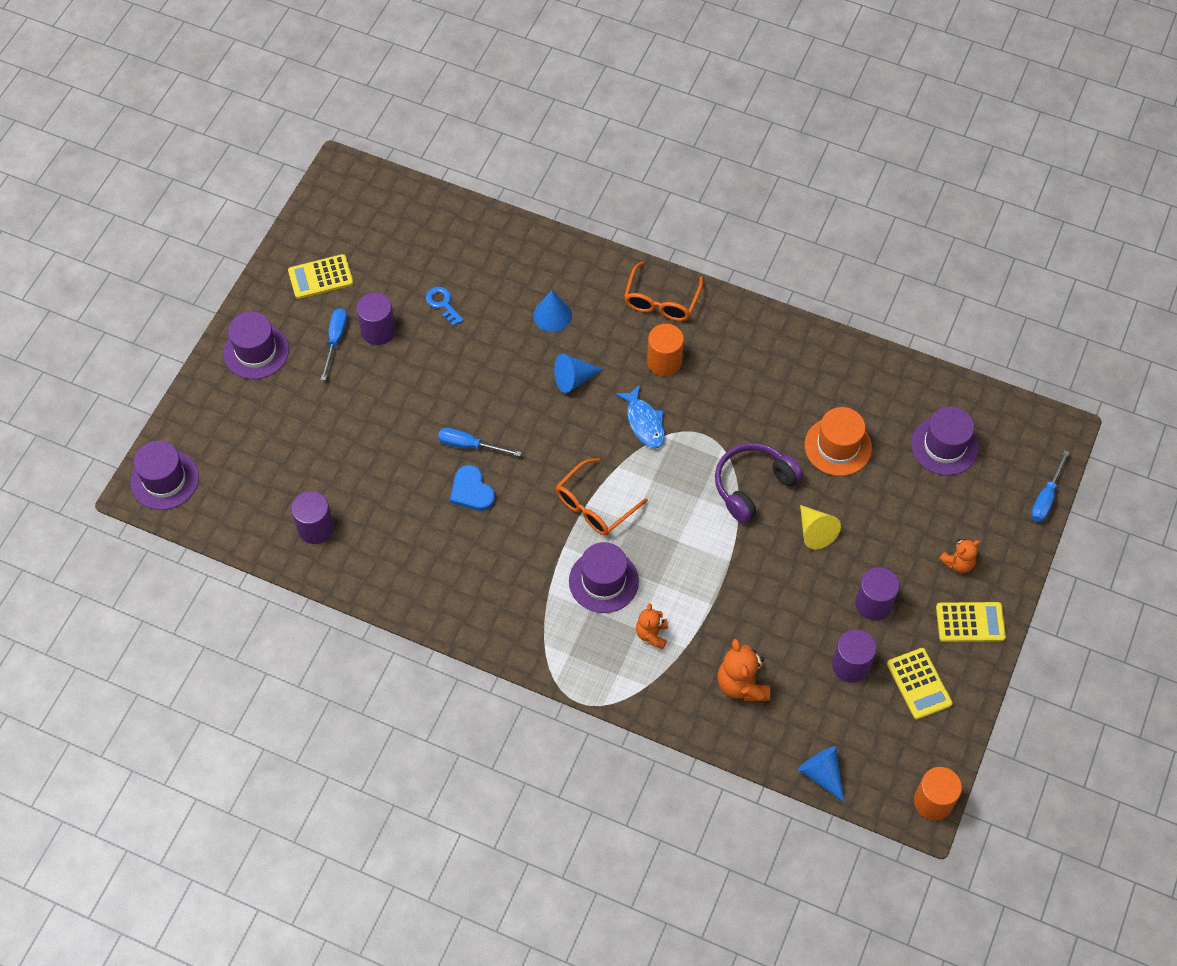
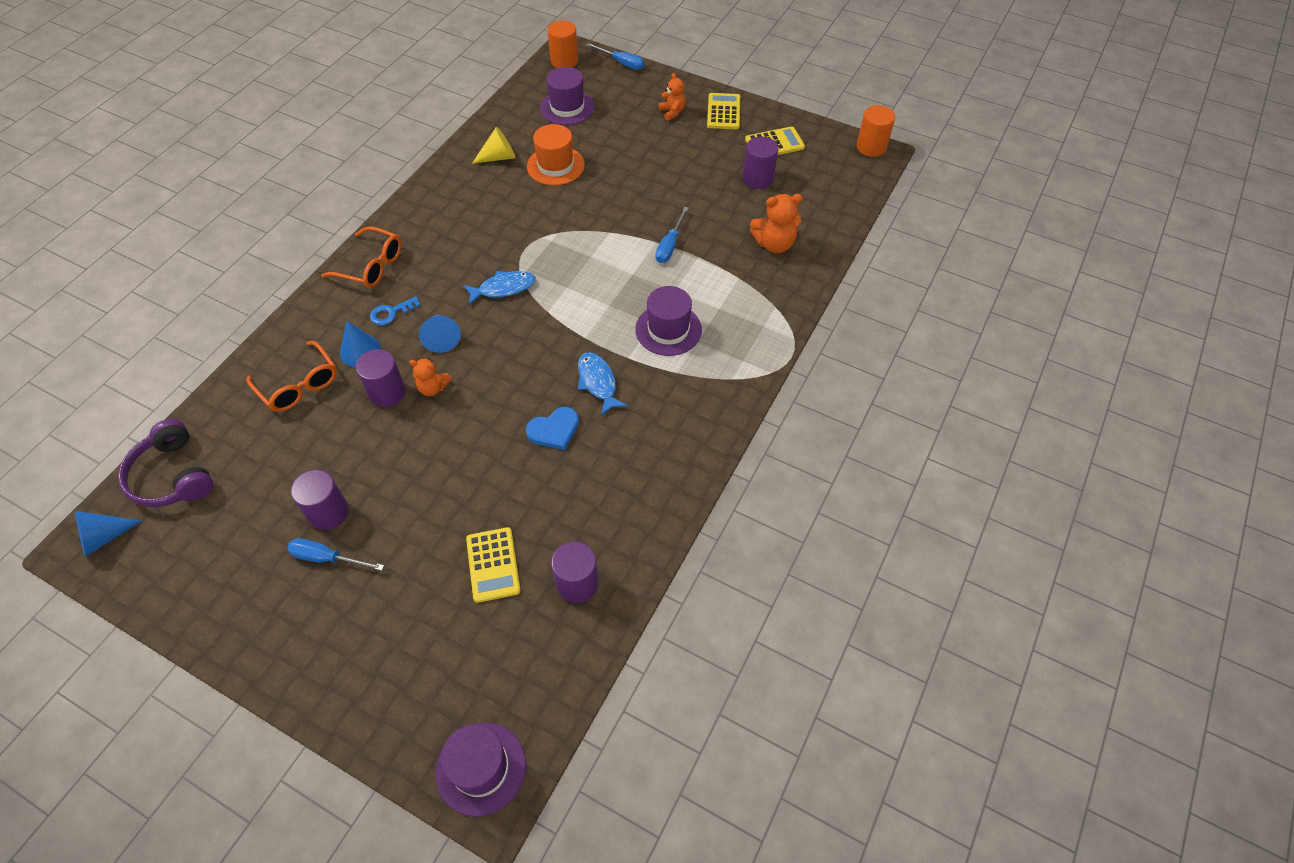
camera: 85 degrees left, 5 degrees down
(256, 351) = (315, 651): purple hat -> none
(320, 277) = (230, 573): yellow calculator -> yellow calculator (493, 565)
(443, 304) = (313, 447): blue key -> blue key (391, 313)
(469, 445) = (499, 429): blue screwdriver -> blue screwdriver (669, 245)
(530, 522) = (598, 382): none -> blue fish
(594, 506) = (587, 331): orange glasses -> orange glasses (299, 385)
(652, 634) = (725, 299): orange teddy bear -> orange teddy bear (433, 388)
(664, 362) = (440, 269): orange cylinder -> orange cylinder (564, 61)
(753, 485) = (584, 220): purple headphones -> purple headphones (173, 476)
(815, 532) = (635, 187): yellow cone -> yellow cone (499, 157)
(822, 774) = (852, 204): blue cone -> blue cone (104, 537)
(873, 603) = (704, 160): purple cylinder -> purple cylinder (387, 392)

